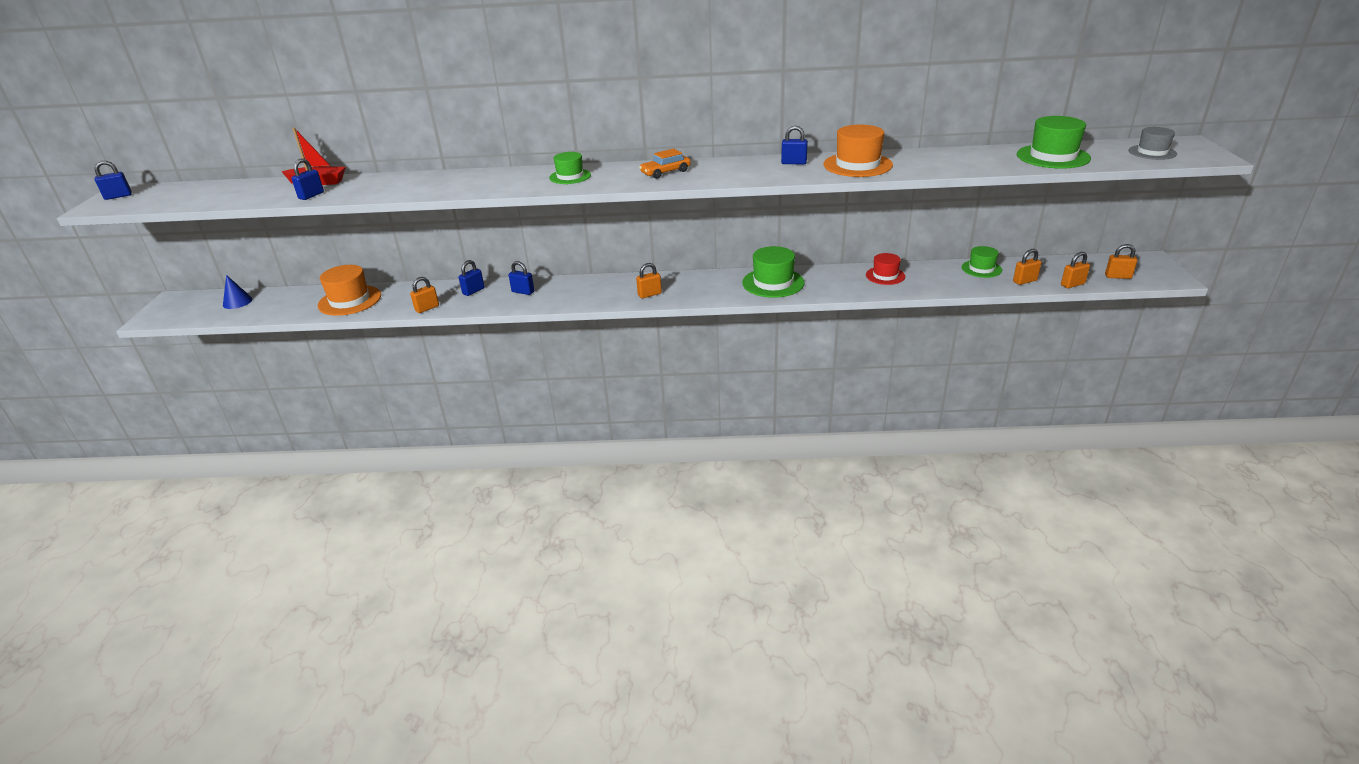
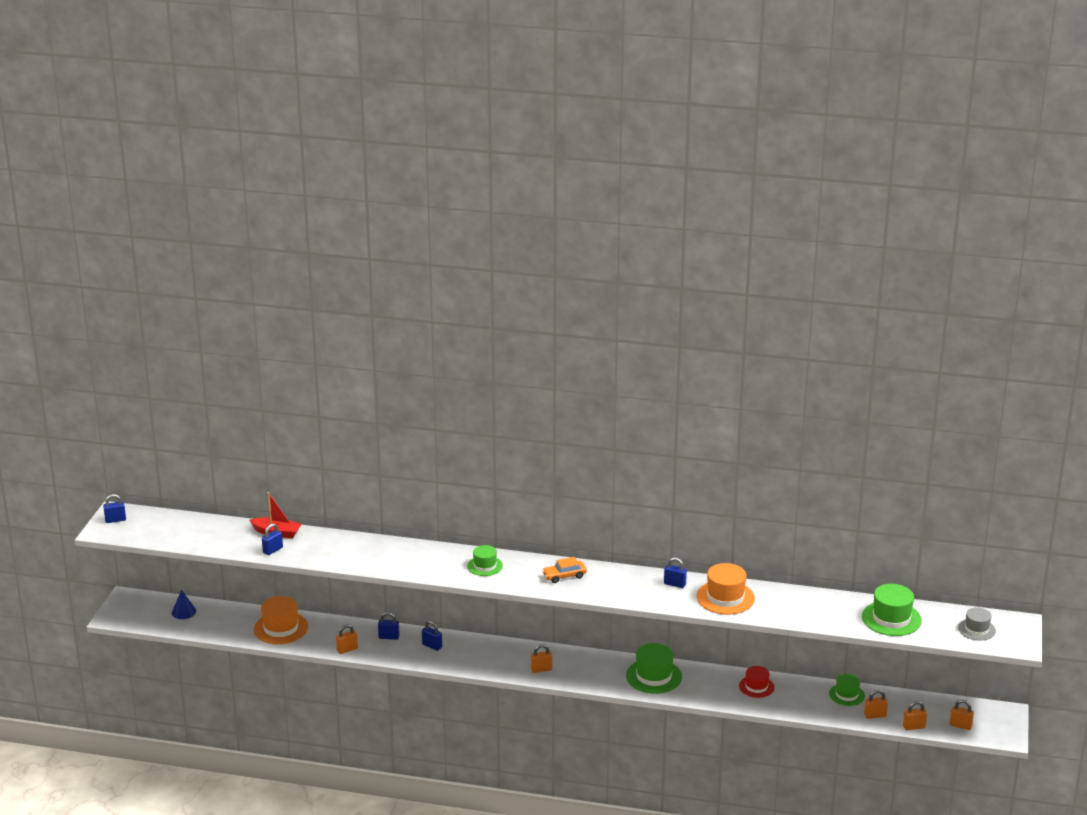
camera: 10 degrees right, 5 degrees down
(473, 291) = (389, 637): blue padlock -> blue padlock turned 45 degrees clockwise

